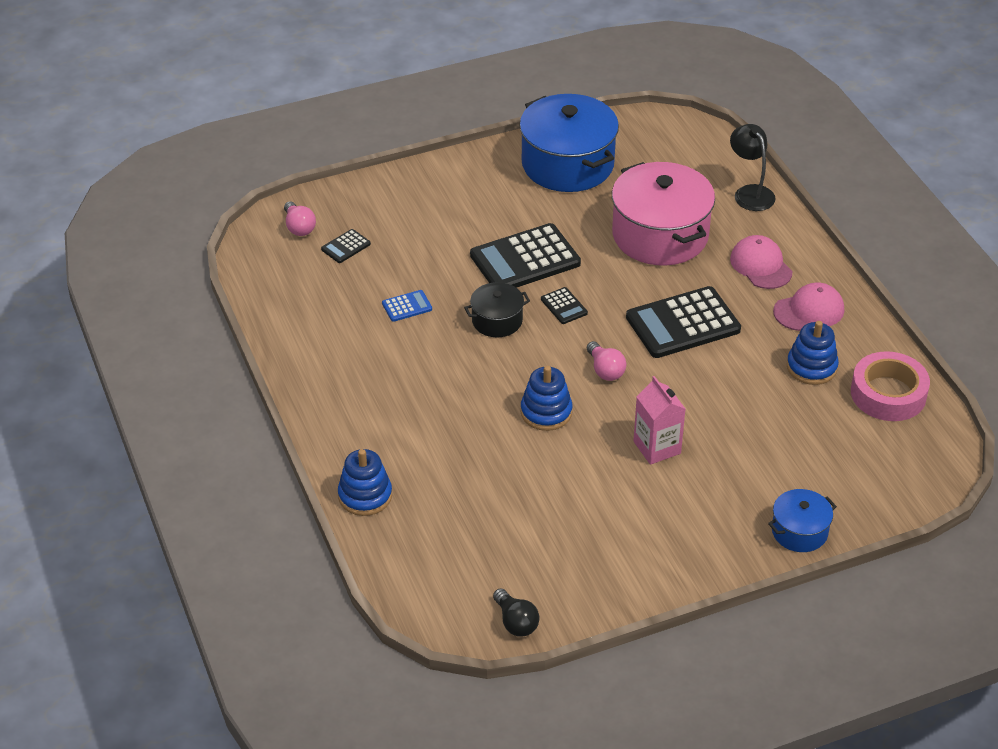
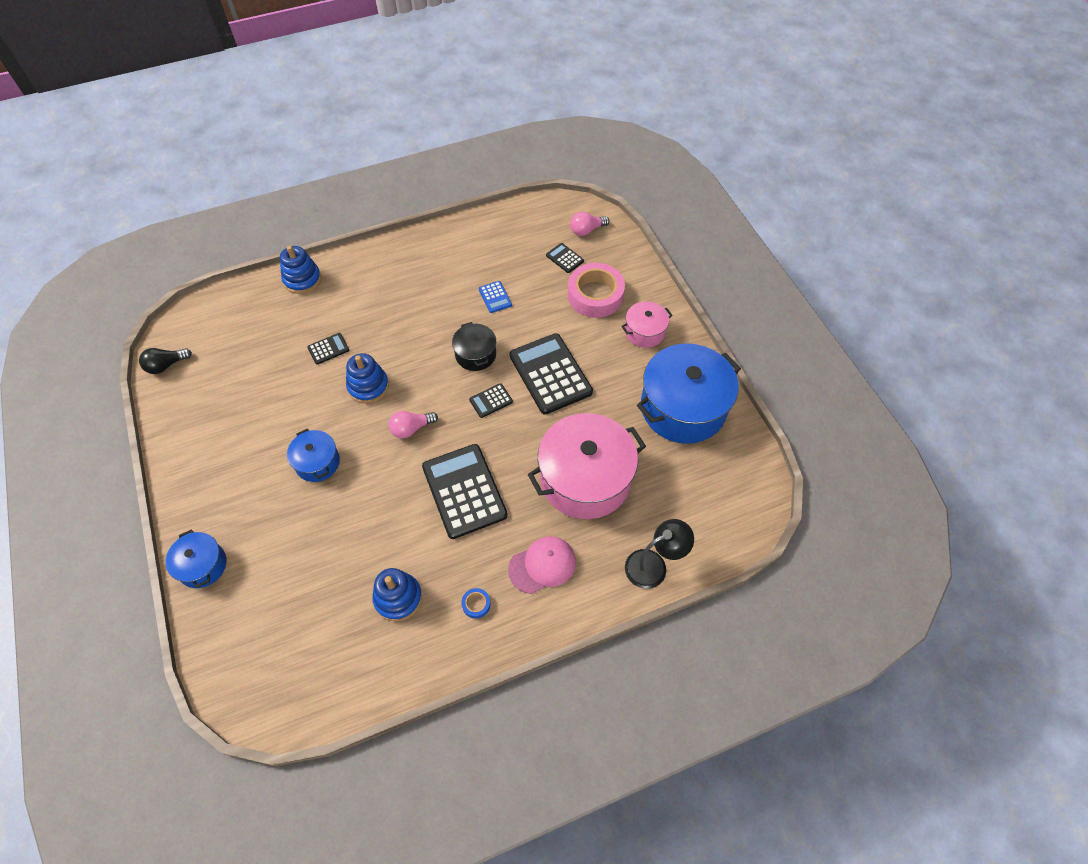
camera: 90 degrees right, 15 degrees up
(465, 186) = (644, 332): none -> pink pot
(487, 455) = (328, 349): none -> black calculator
(657, 447) = (317, 462): pink carton -> blue pot
(809, 310) = (476, 604): pink cap -> blue tape
(888, 394) = (354, 667): pink tape -> pink tape (595, 295)

